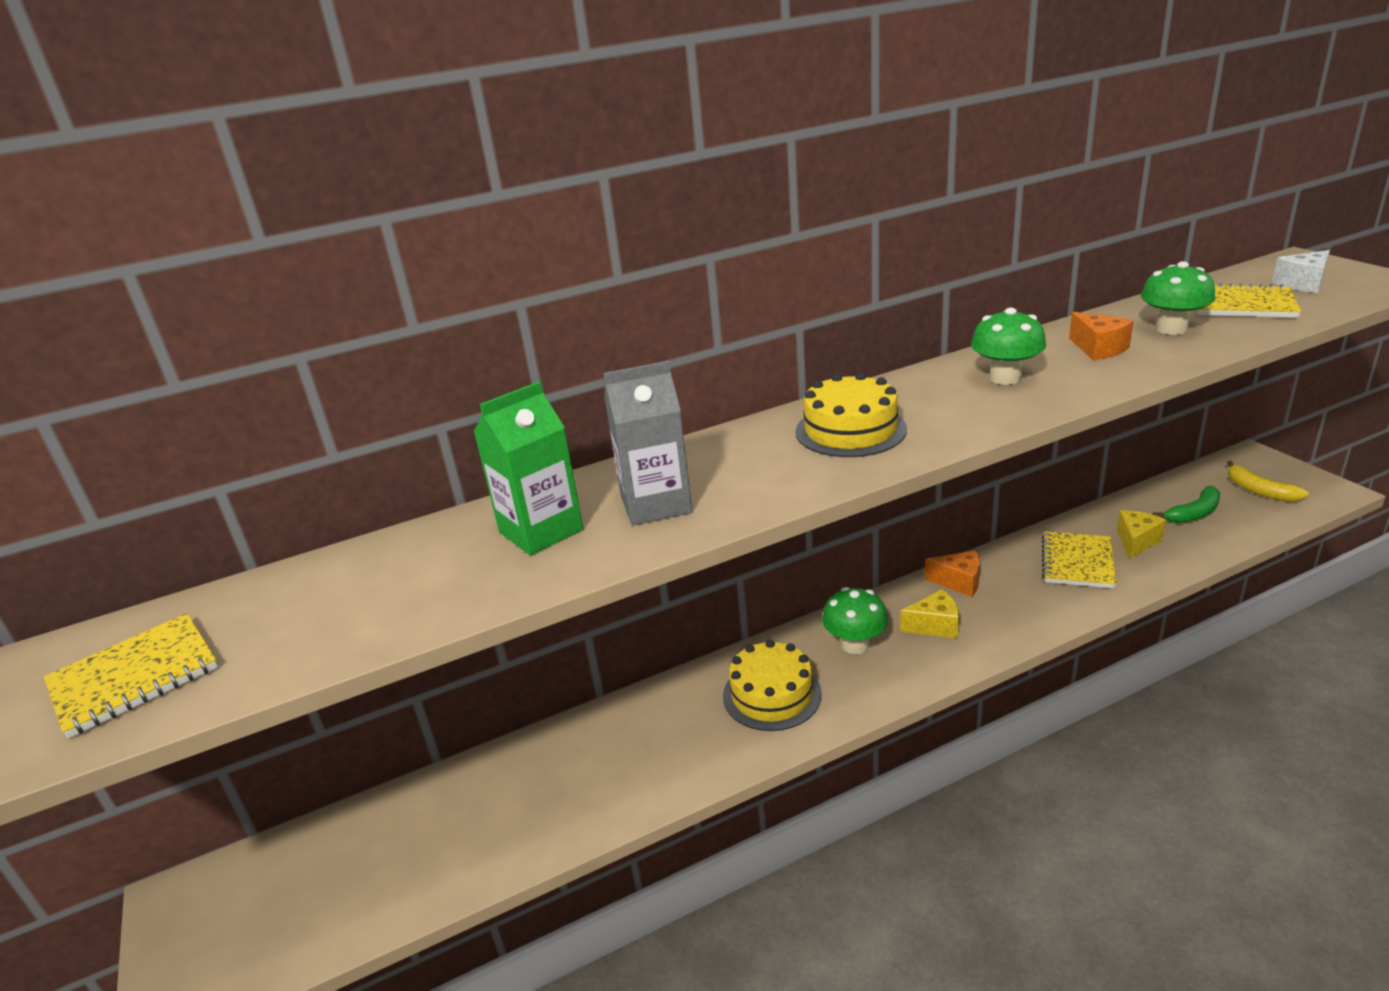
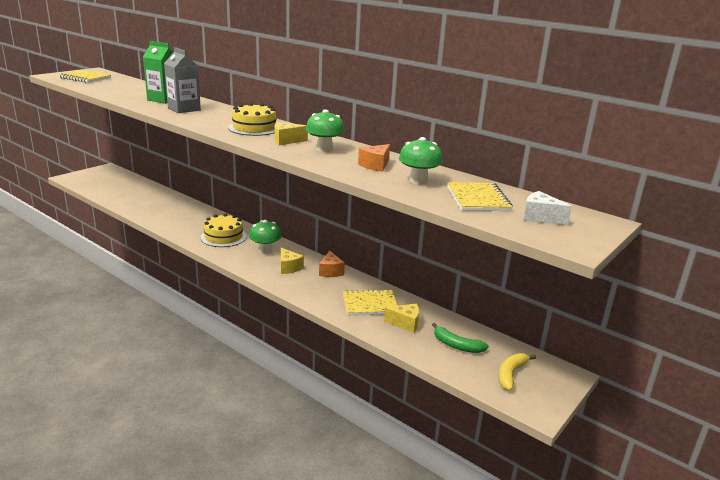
camera: 60 degrees right, 5 degrees down
(949, 405) = (286, 141): none -> yellow cheese

